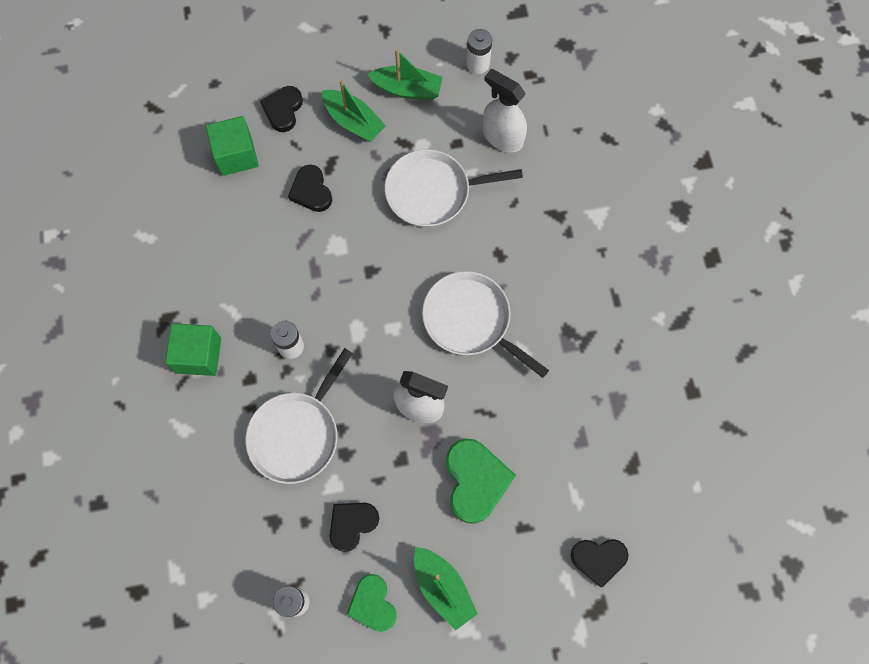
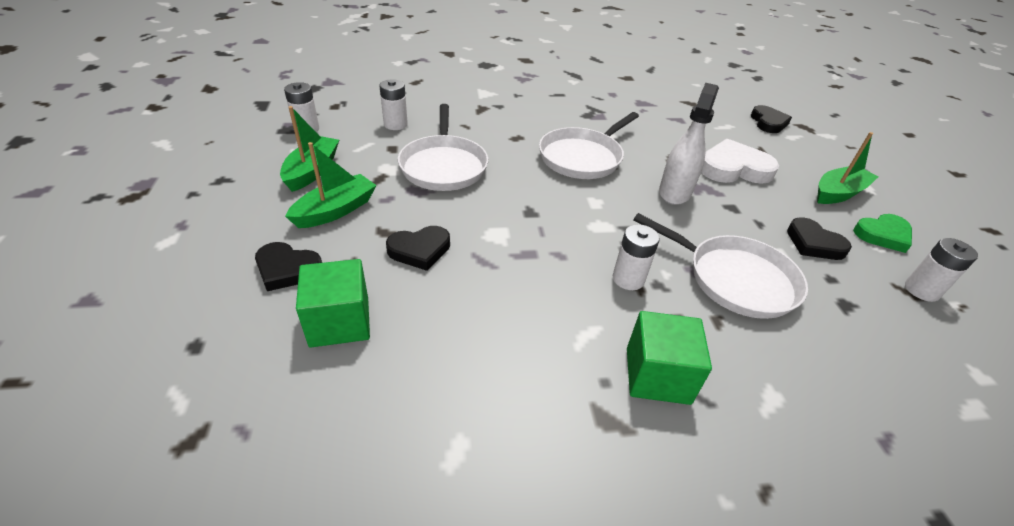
camera: 90 degrees left, 30 degrees down
(475, 481) = (734, 168): green heart -> white heart
(502, 137) = (395, 124): white spray bottle -> white battery

